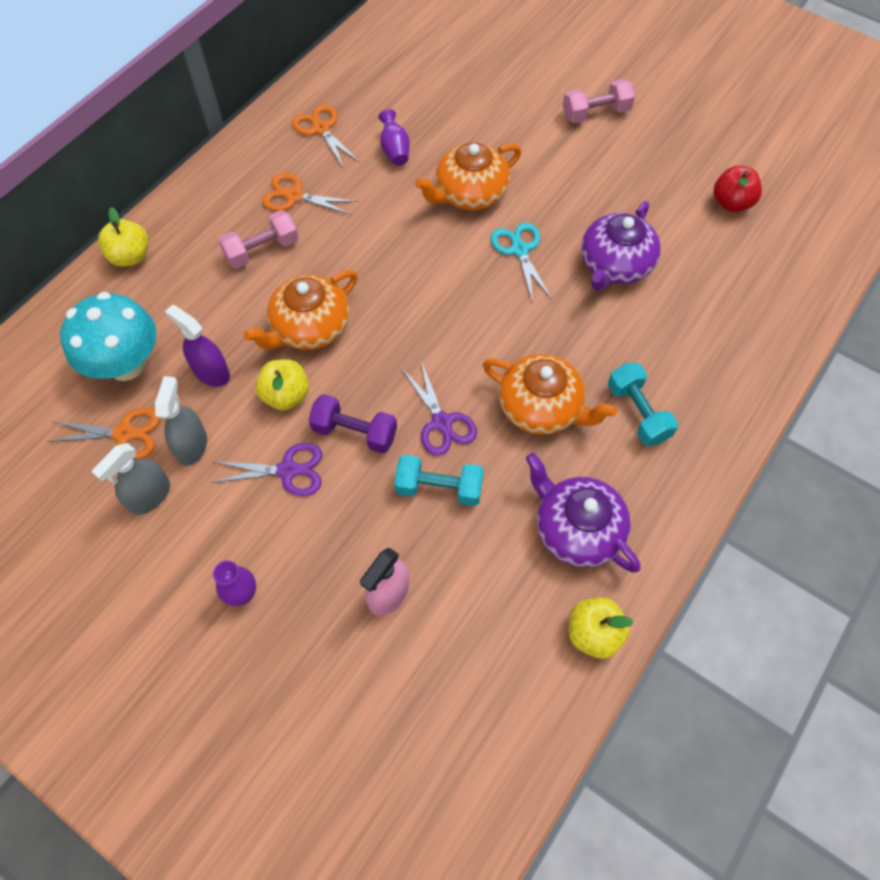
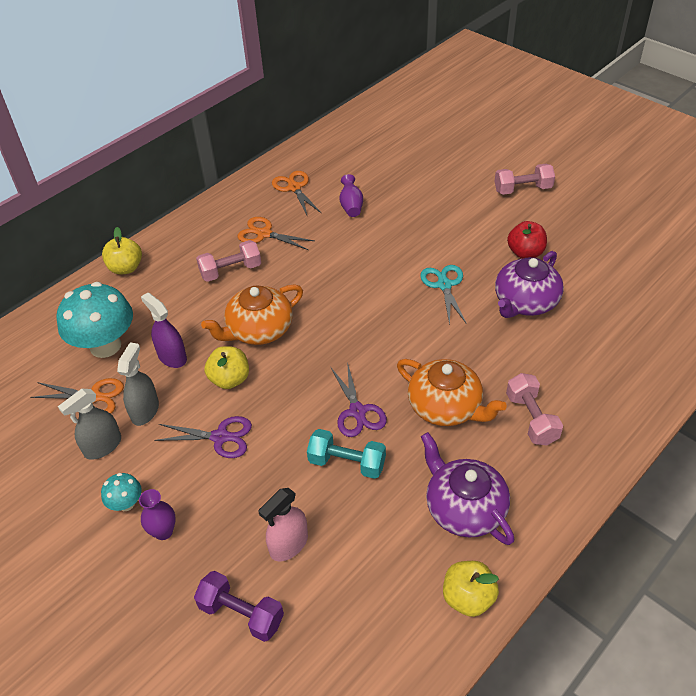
camera: 10 degrees right, 15 degrees down
(192, 565) = (126, 503): none -> turquoise mushroom
(354, 432) = (282, 413): purple dumbbell -> purple dumbbell (241, 614)
(470, 193) = (408, 241): orange teapot -> none
(637, 413) = (531, 419): turquoise dumbbell -> pink dumbbell
(731, 203) = (633, 262): red apple -> red apple (525, 253)

